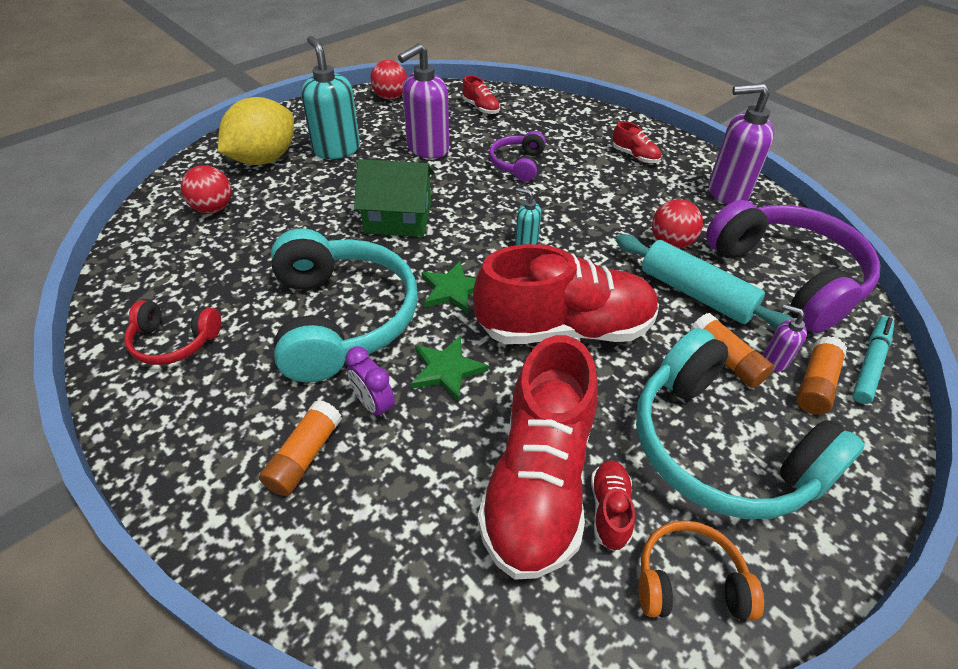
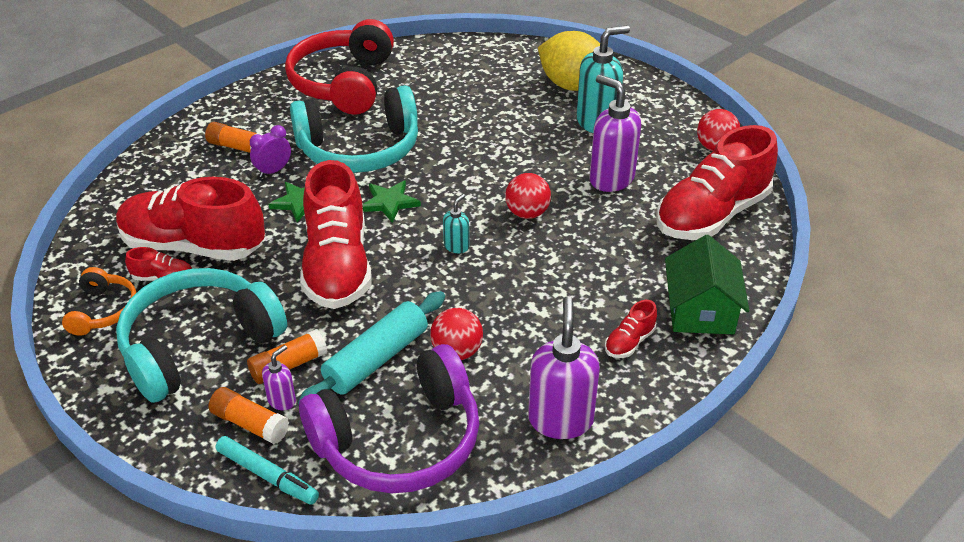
camera: 90 degrees right, 5 degrees down
(174, 341) = (343, 83): red headphones -> red headphones, size x2.01
(213, 208) = (494, 72): red ball -> red ball (527, 213)
(398, 218) = (488, 167): green house -> green house (700, 310)
(481, 108) = (712, 215): red shoe -> red shoe, size x2.43
(517, 164) = (592, 243): purple headphones -> none

